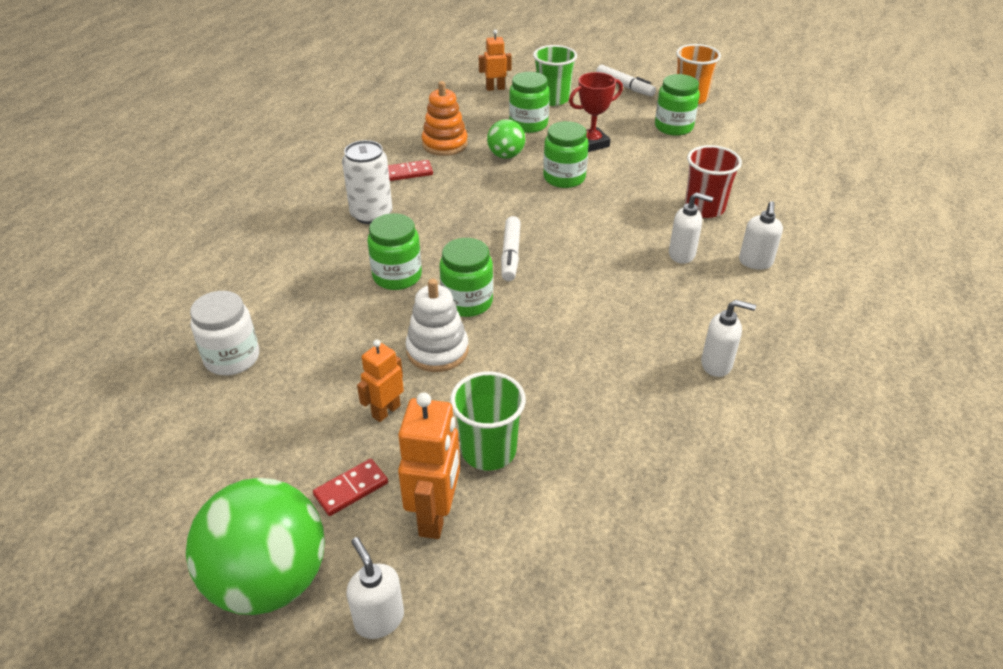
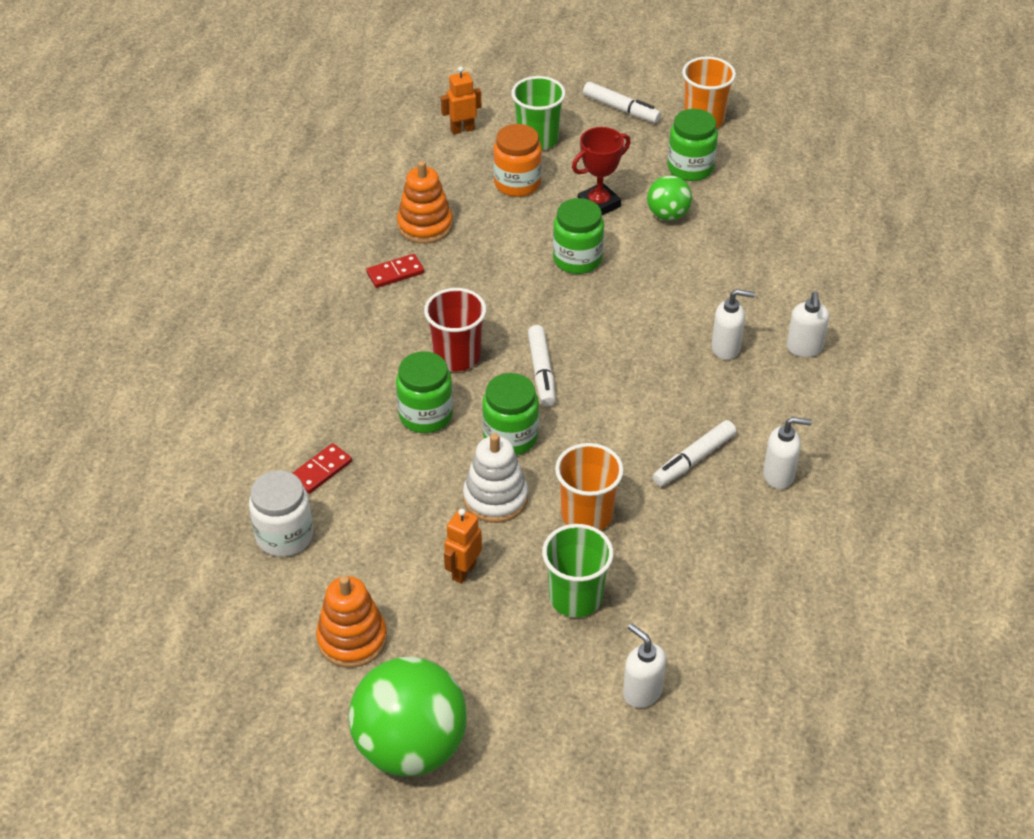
camera: 10 degrees left, 5 degrees up
(254, 459) = (352, 639): none -> orange stacking toy
(351, 489) = (456, 654): red domino -> red domino (321, 470)
(371, 214) = (370, 337): white can -> none
(379, 619) = (520, 764): white soap dispenser -> white soap dispenser (642, 692)
(435, 516) = (543, 667): orange robot -> none
(506, 156) = (502, 234): green ball -> green ball (668, 215)
(520, 376) = (587, 515): none -> orange cup
(528, 124) = (517, 183): green jar -> orange jar
(635, 340) = (693, 459): none -> white marker
(704, 208) = (741, 283): red cup -> red cup (457, 356)

